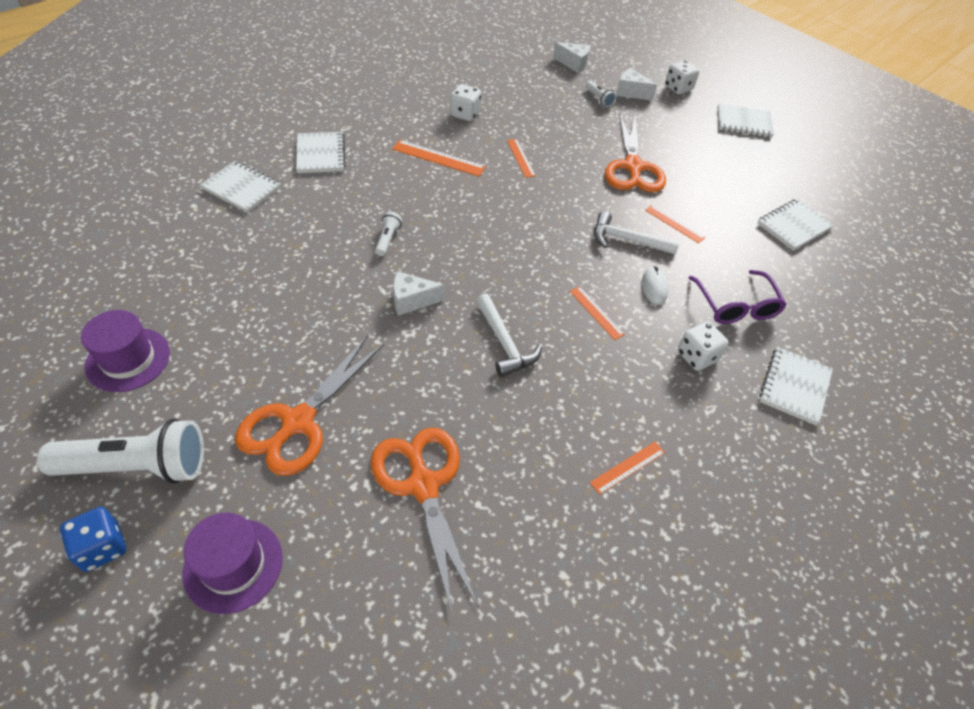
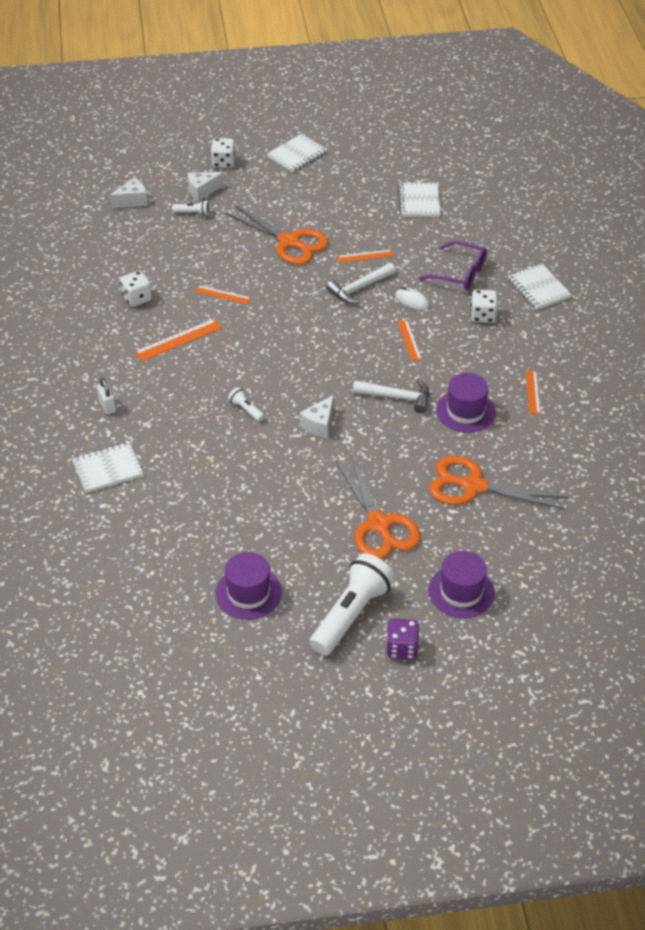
camera: 50 degrees left, 5 degrees down
(102, 547) = (402, 648): blue dice -> purple dice
(320, 154) = (107, 406): white notebook -> white padlock
(537, 415) = (465, 411): none -> purple hat
(596, 312) = (409, 340): orange ruler -> orange ruler turned 75 degrees clockwise

